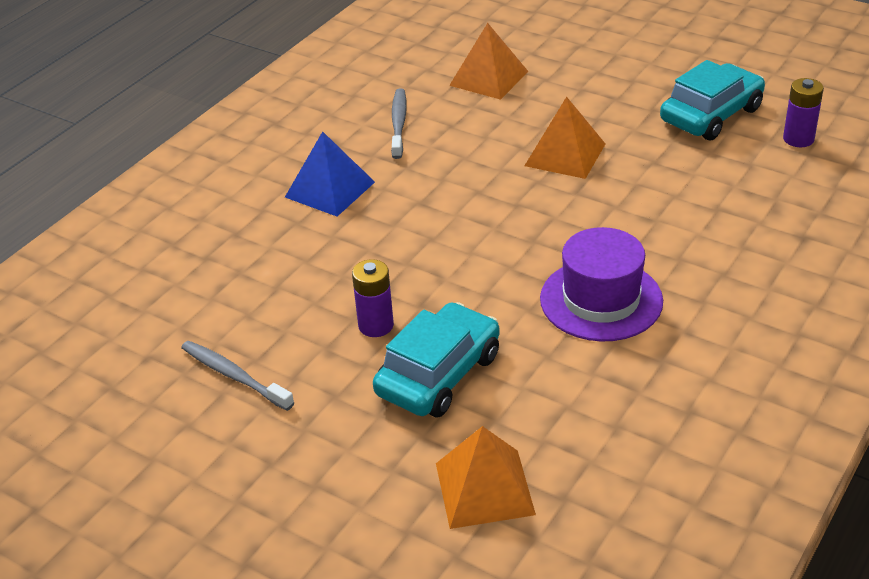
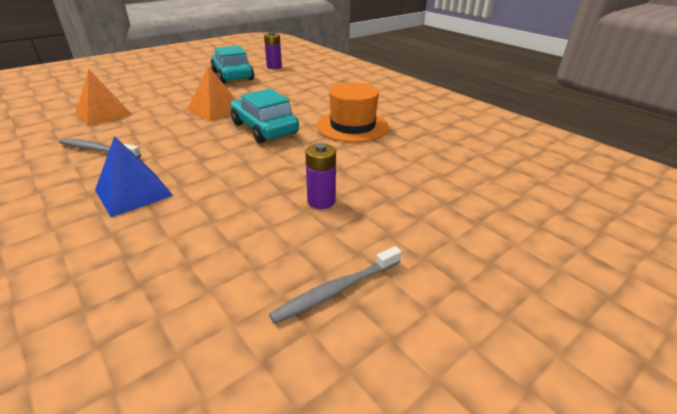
camera: 75 degrees left, 5 degrees down
(439, 374) = (388, 186): turquoise car -> turquoise car (264, 128)
(484, 488) = (500, 190): orange pyramid -> none
(601, 300) = (352, 126): purple hat -> orange hat

